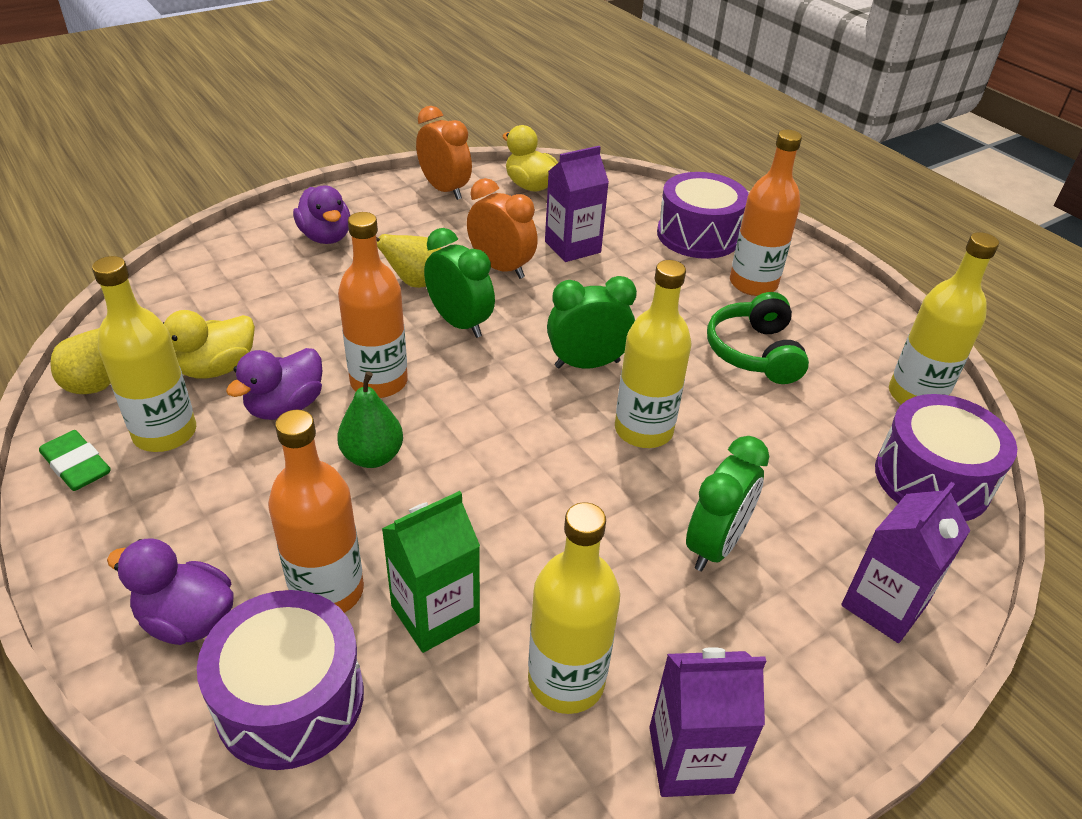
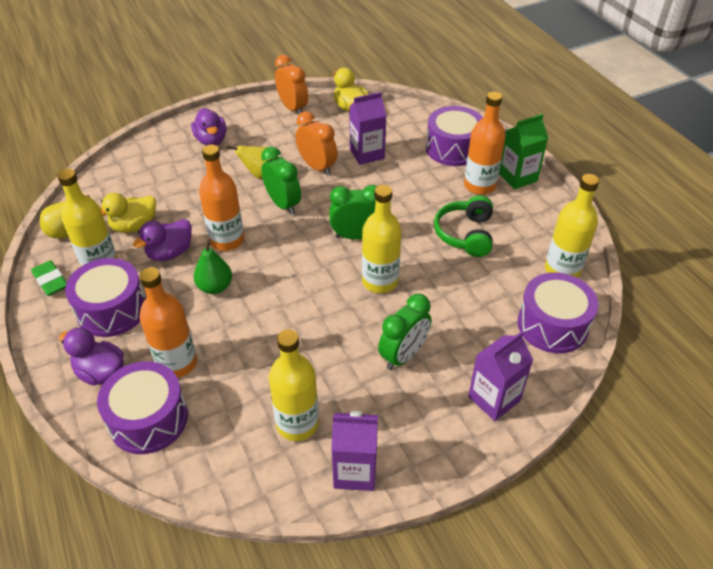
camera: 10 degrees right, 5 degrees up
(195, 507) = (112, 310): none -> purple drum
(435, 614) = (233, 381): green carton -> green carton (517, 177)

